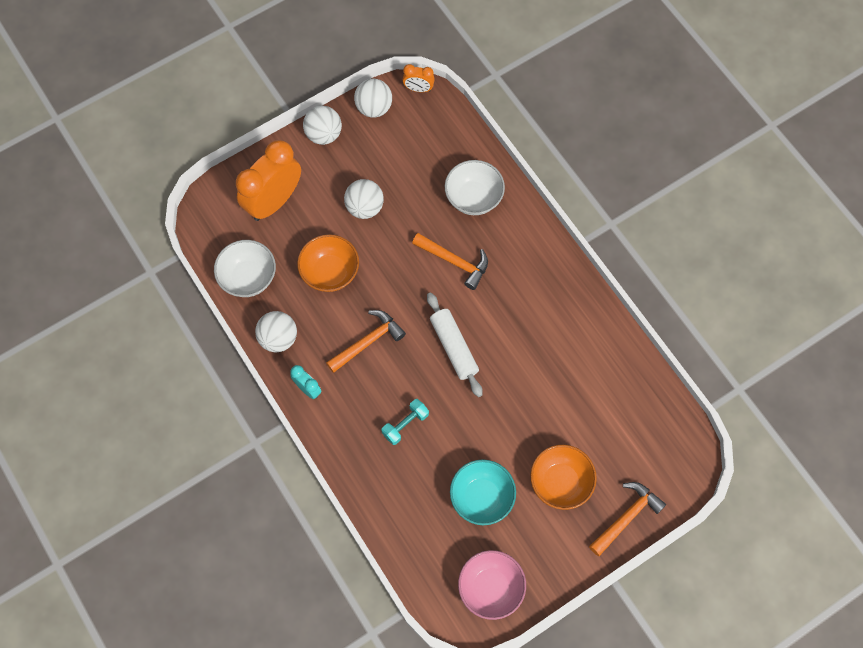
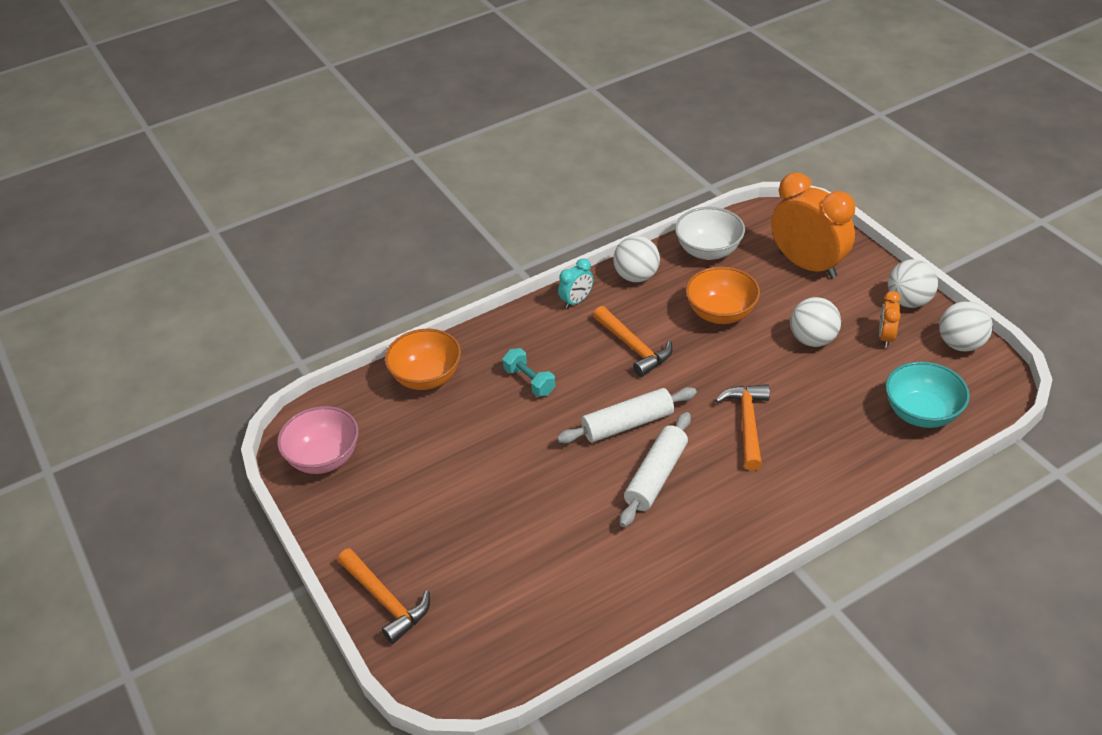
camera: 95 degrees right, 25 degrees down
(418, 89) = (1003, 386): orange clock -> orange clock (885, 337)
(454, 261) = (747, 424): orange hammer -> orange hammer turned 150 degrees clockwise
(473, 198) = (845, 443): white bowl -> none
(481, 497) = (433, 450): turquoise bowl -> turquoise bowl (921, 413)
(506, 328) = (656, 476): none -> white rolling pin
(560, 482) = (442, 529): orange bowl -> orange bowl (427, 377)

